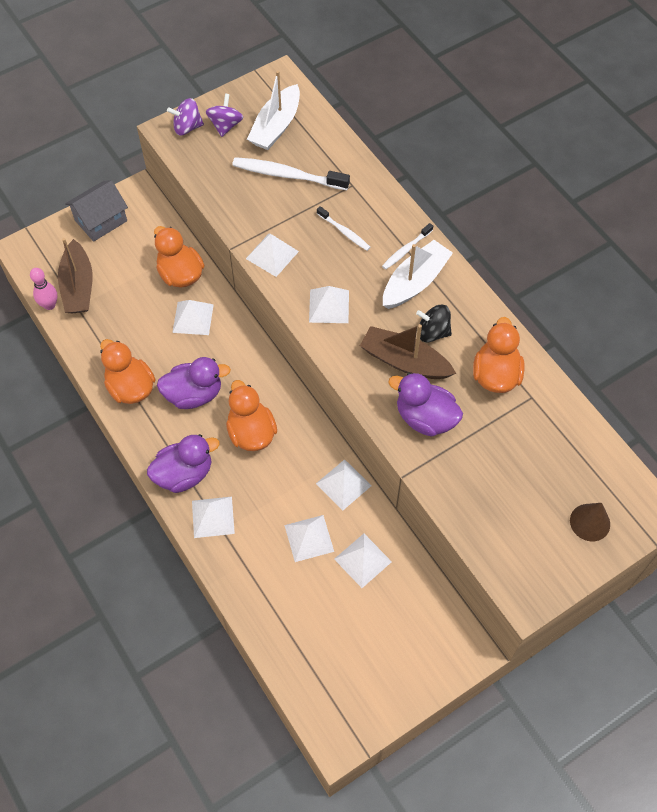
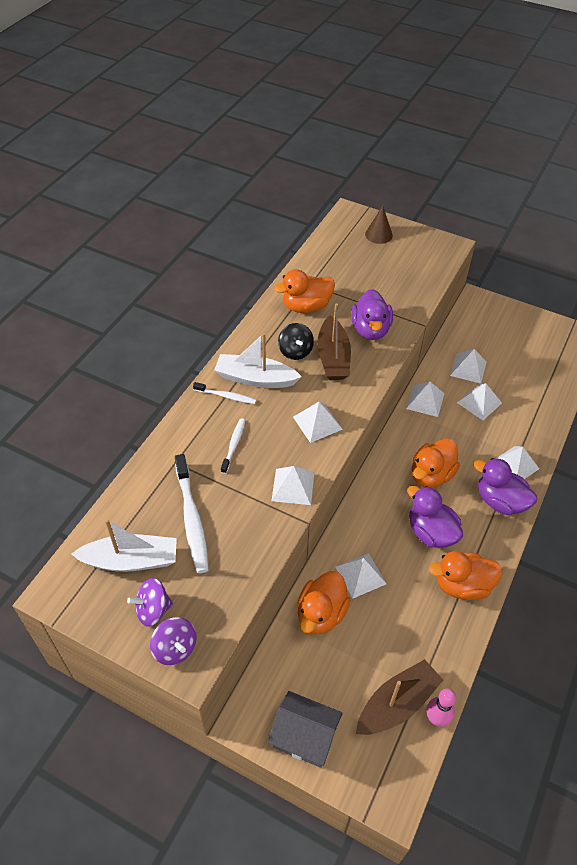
camera: 120 degrees left, 10 degrees down
(130, 387) = (462, 585): orange duck -> orange duck turned 60 degrees clockwise

